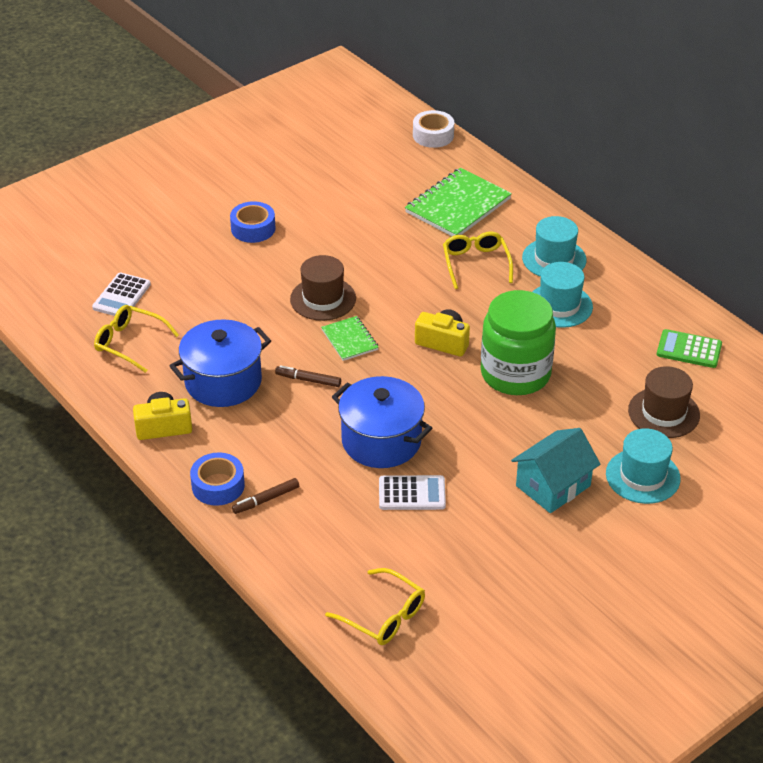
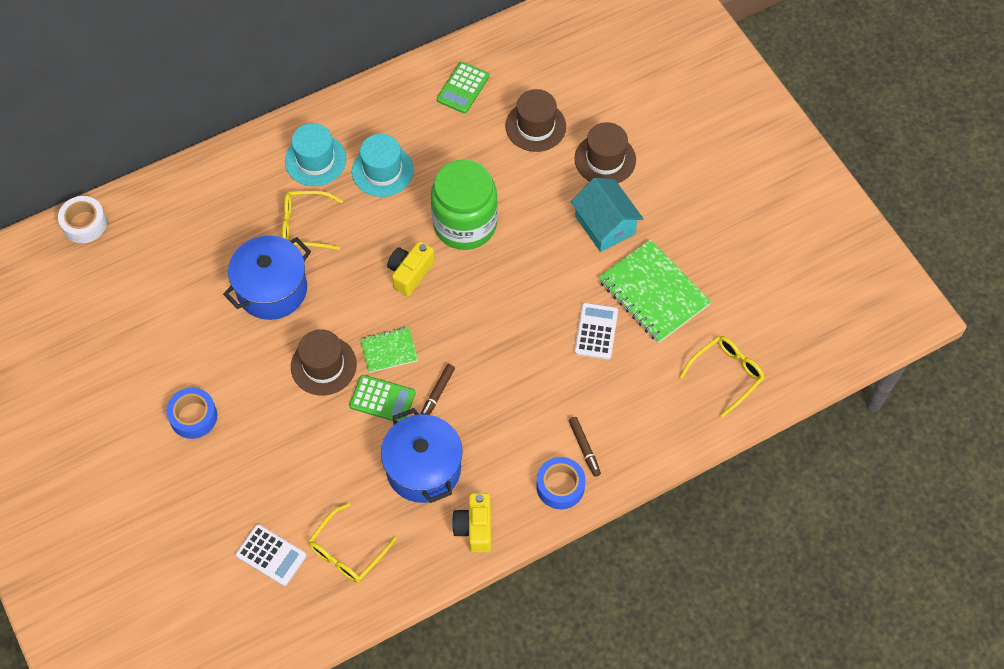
camera: 80 degrees left, 20 degrees up
(294, 343) = (382, 399): none -> green calculator
(381, 441) = (528, 345): blue pot -> blue pot (272, 289)
(458, 205) = (211, 223): green notebook -> green notebook (653, 293)
(642, 476) = (605, 159): turquoise hat -> brown hat

